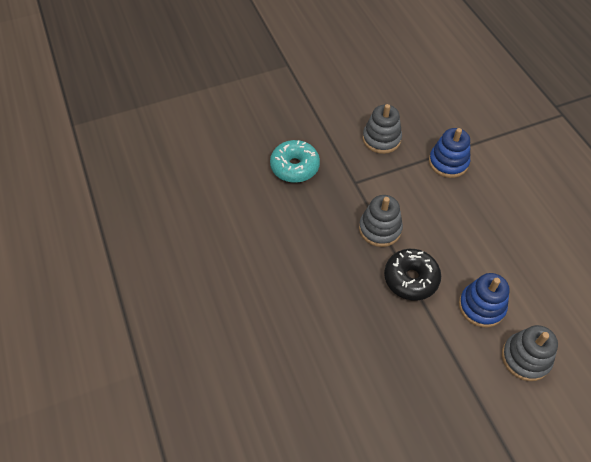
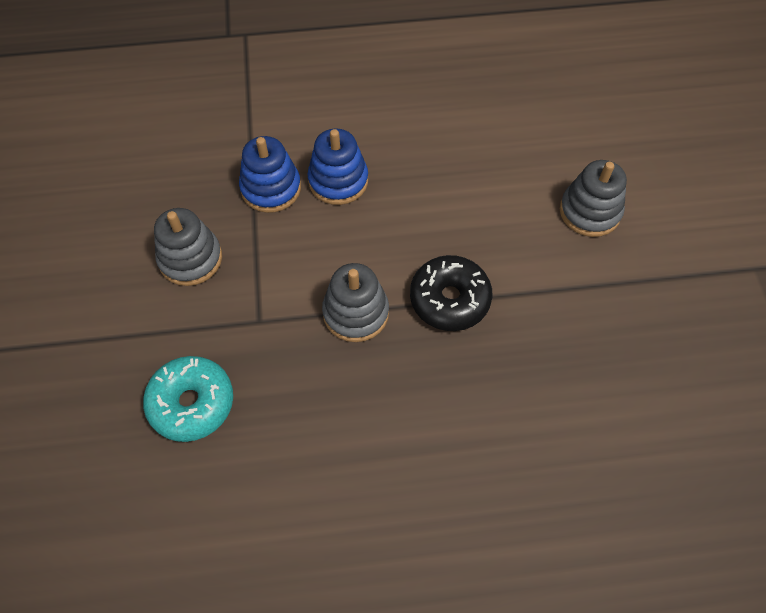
camera: 75 degrees left, 5 degrees up
(481, 306) = (511, 232): blue stacking toy -> blue stacking toy (338, 181)

